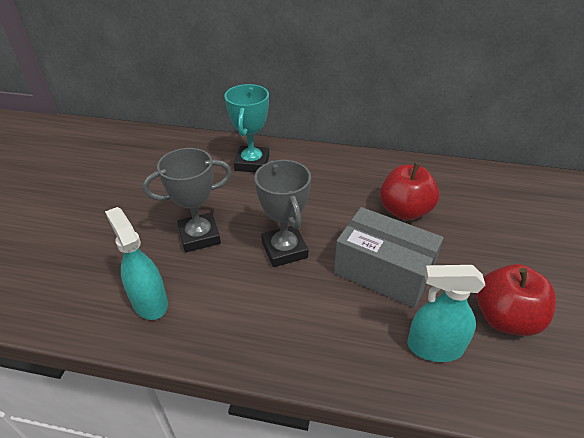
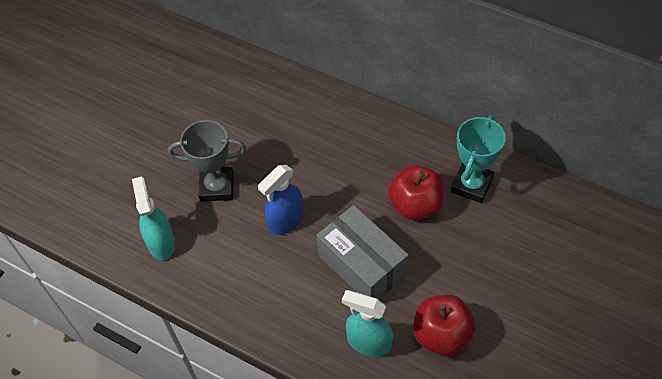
camera: 20 degrees right, 15 degrees up
(252, 163) = (292, 108): turquoise trophy -> turquoise trophy (471, 185)
(284, 250) = (285, 220): grey trophy -> blue spray bottle

